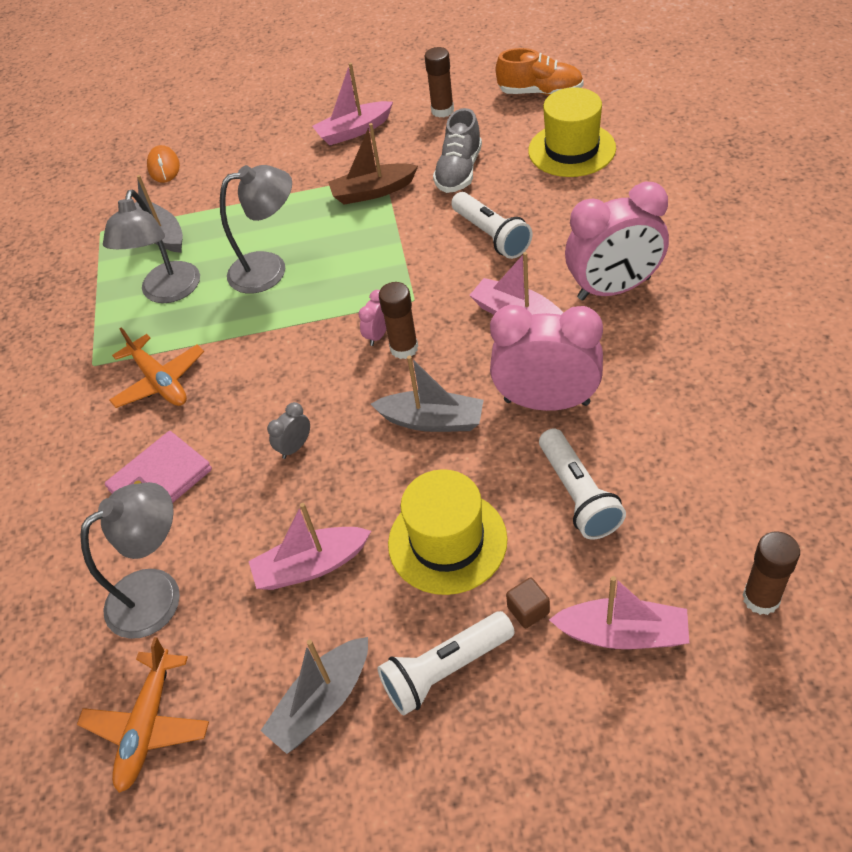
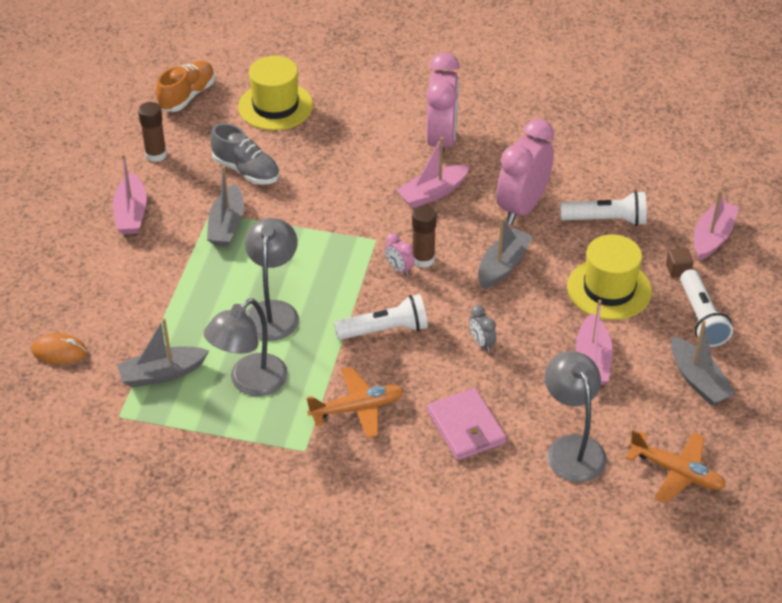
camera: 75 degrees left, 5 degrees down
(168, 292) = (250, 382): grey lamp -> grey lamp turned 105 degrees clockwise
(372, 192) = (227, 225): brown boat -> grey boat
(491, 235) = (338, 178): white flashlight -> white flashlight (384, 330)
(761, 598) = (716, 177): brown glue stick -> none

